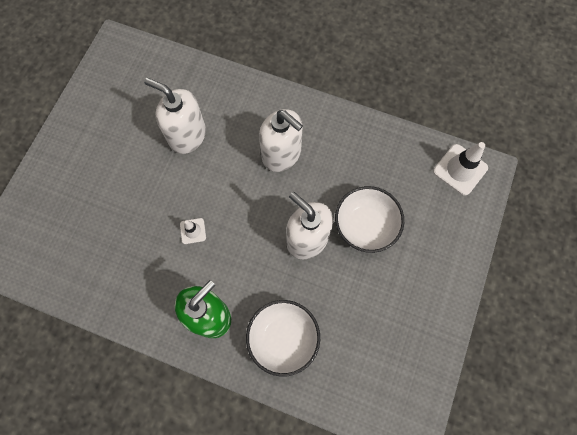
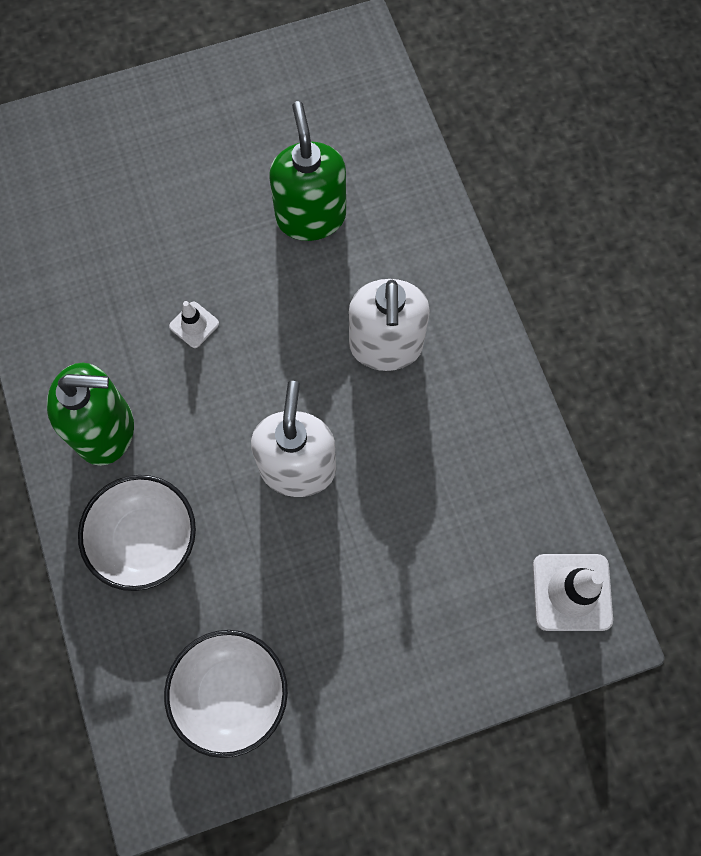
camera: 50 degrees right, 0 degrees up
(187, 136) = (311, 216): white soap dispenser -> green soap dispenser
(365, 226) = (378, 526): white bowl -> white bowl (231, 693)

